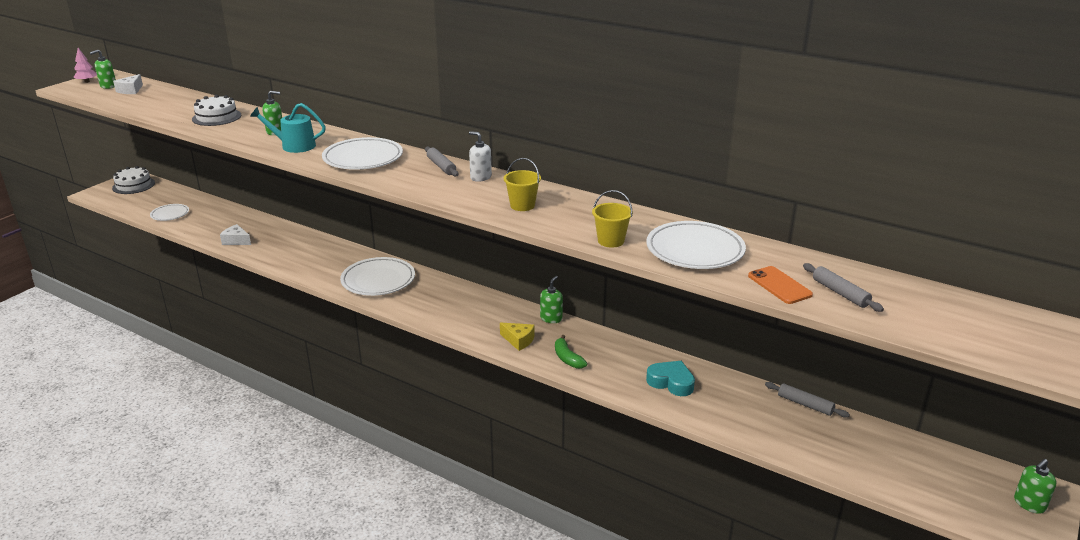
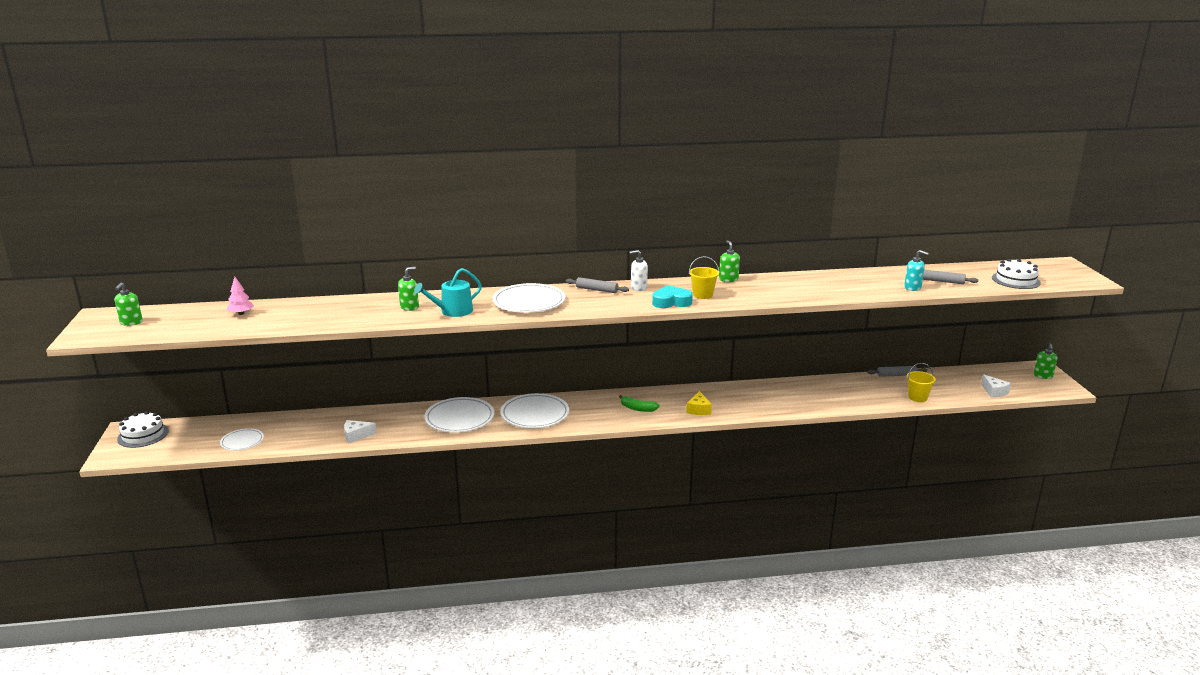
camera: 40 degrees left, 5 degrees down
(87, 81) = (92, 326): pink tree -> pink tree (241, 313)
(131, 90) = (169, 319): white cheese -> white cheese (994, 392)
(216, 117) = (325, 313): white cake -> white cake (1015, 280)
(518, 340) = (698, 409): yellow cheese -> yellow cheese turned 105 degrees clockwise
(551, 318) = (694, 389): green soap dispenser -> green soap dispenser (728, 279)
(567, 358) = (744, 406): green banana -> green banana (637, 408)
(611, 241) = (793, 296): yellow bucket -> yellow bucket (917, 397)
(671, 382) = (819, 394): turquoise heart -> turquoise heart (671, 302)
(695, 250) = (842, 285): white plate -> white plate (459, 419)
(779, 285) = (912, 287): orange phone -> turquoise soap dispenser

